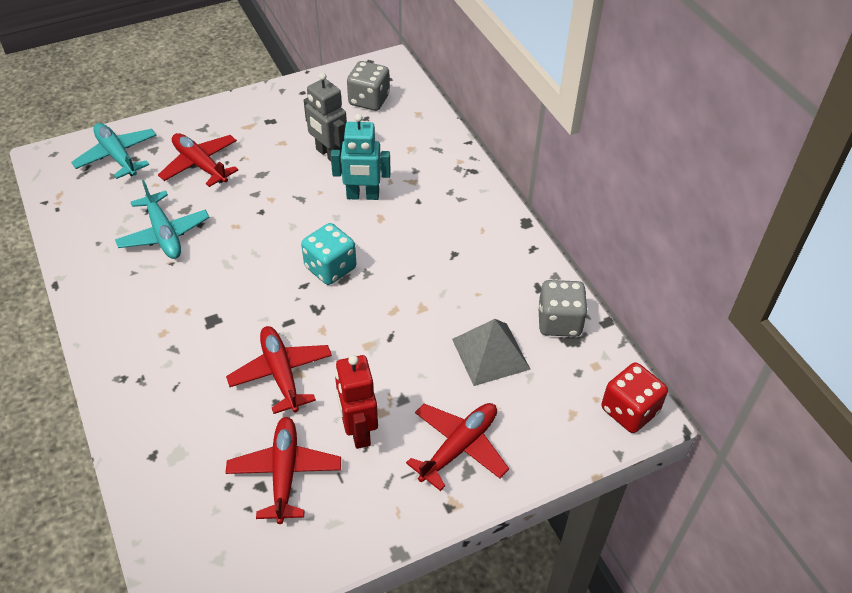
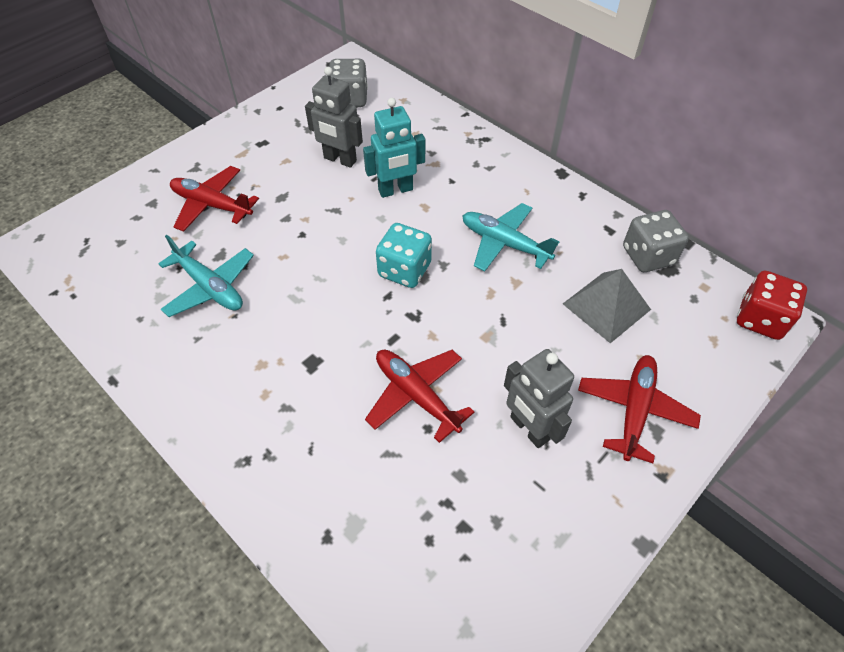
camera: 20 degrees left, 5 degrees up
(117, 156) = (115, 220): turquoise plane -> turquoise plane (504, 243)
(284, 473) = (480, 502): red plane -> none
(358, 431) = (529, 429): red robot -> grey robot

